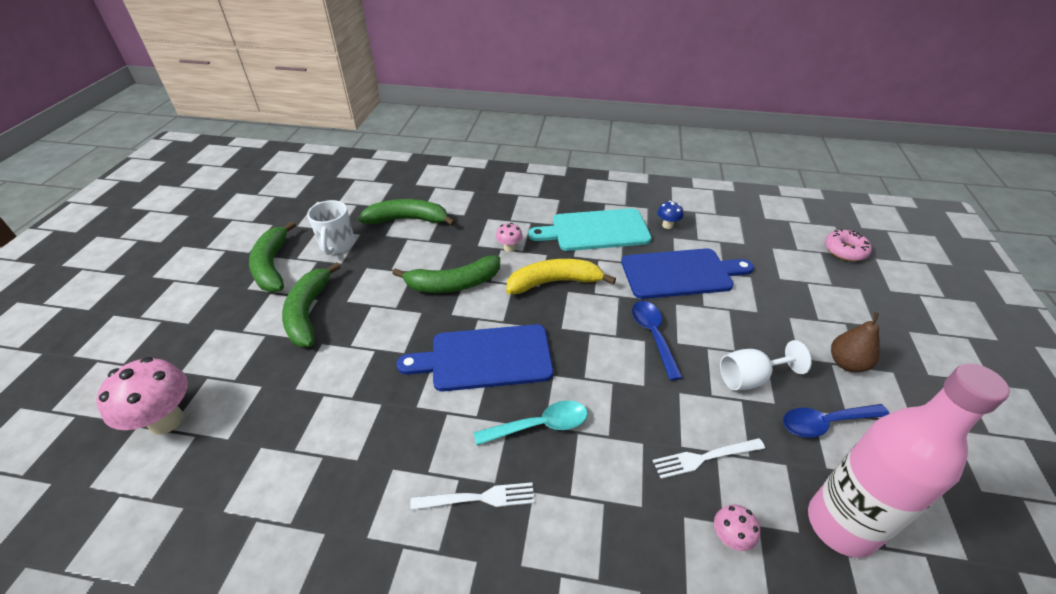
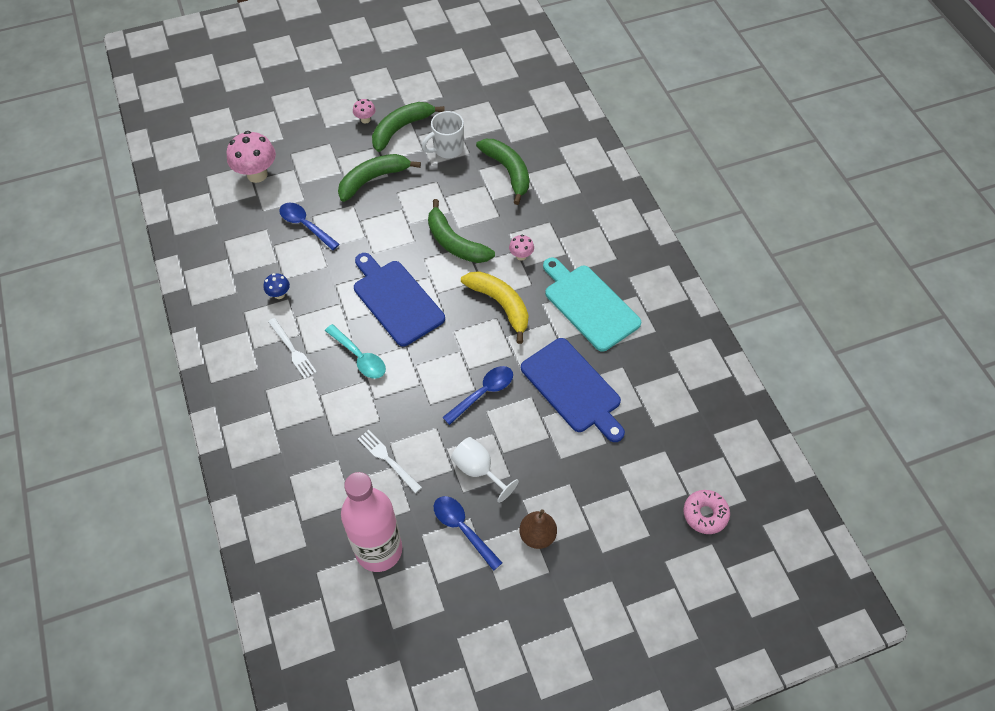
camera: 60 degrees right, 15 degrees up
(301, 400) = (305, 225): none -> blue spoon
(667, 225) = (638, 356): blue mushroom -> blue mushroom (279, 294)
(729, 538) = (336, 489): pink mushroom -> pink mushroom (365, 119)

